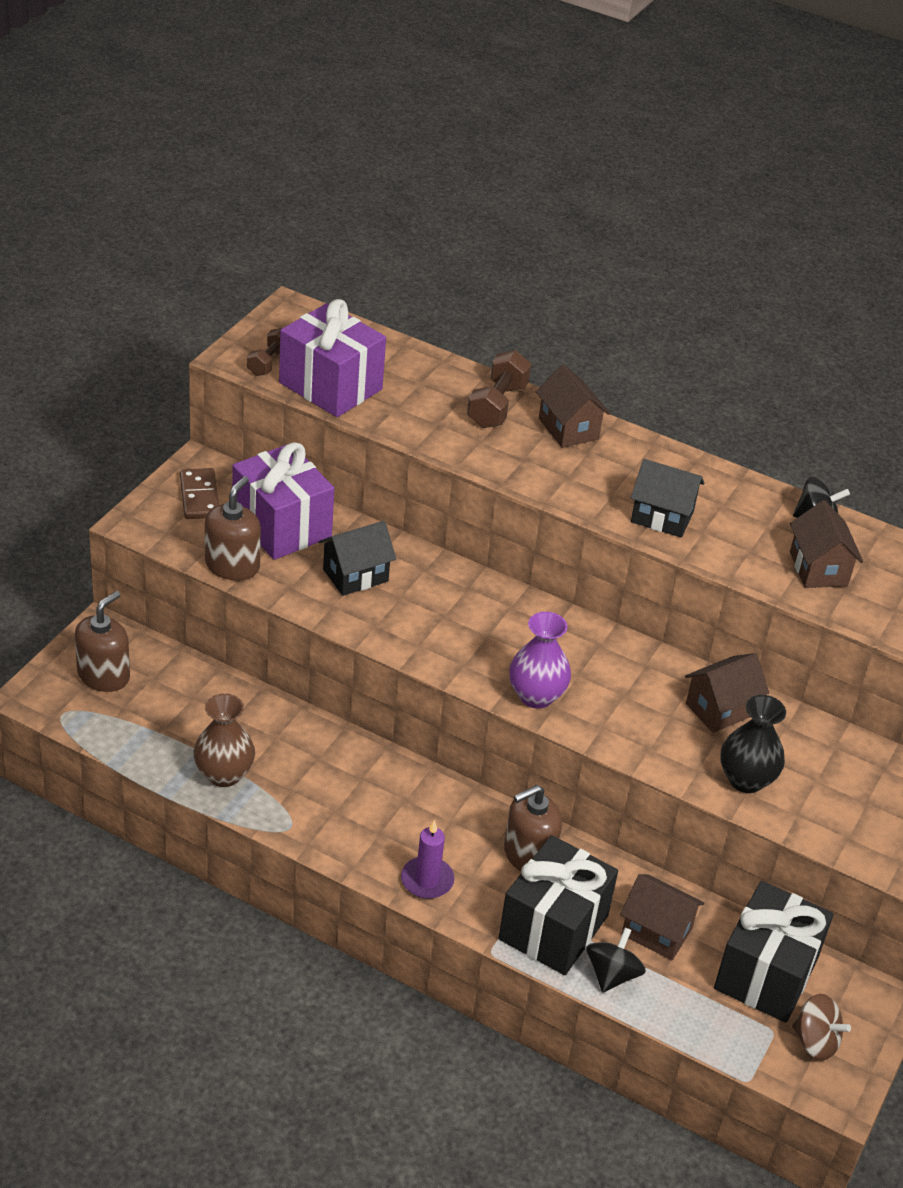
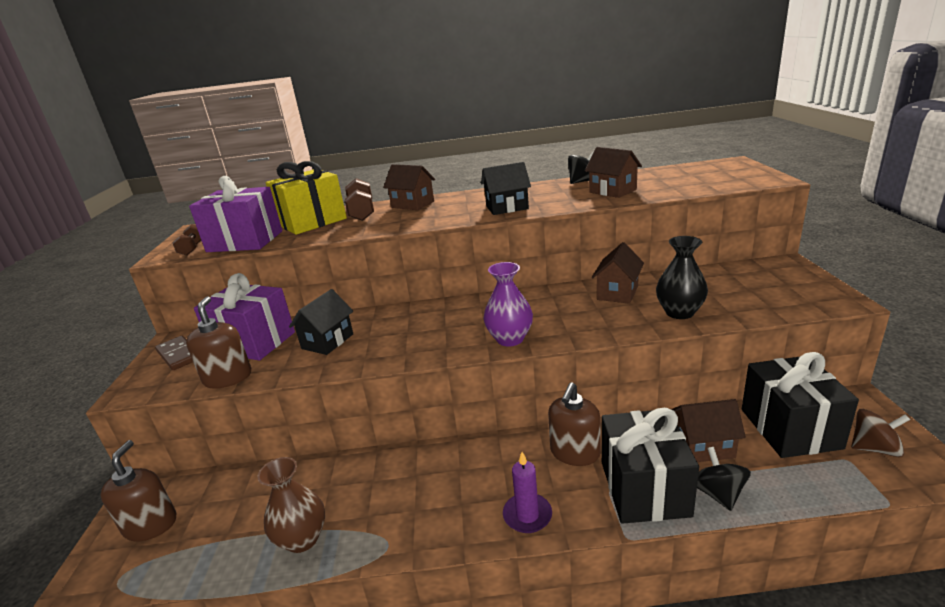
camera: 25 degrees left, 15 degrees down
(427, 389) = (312, 222): none -> yellow gift

